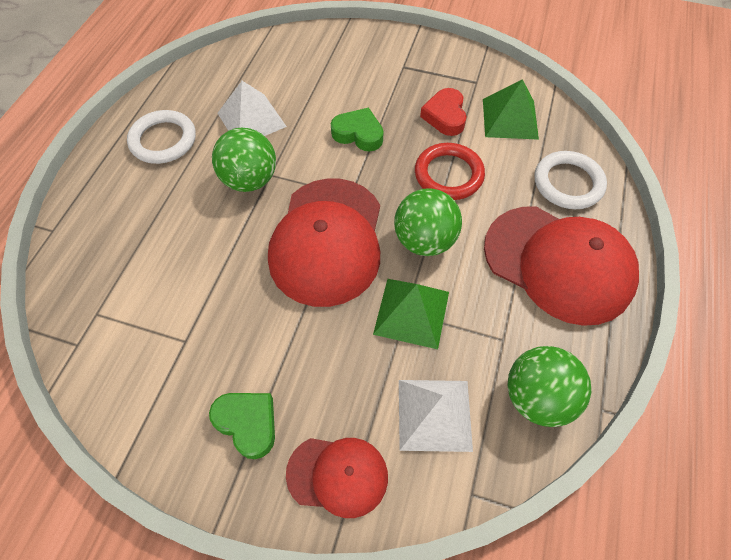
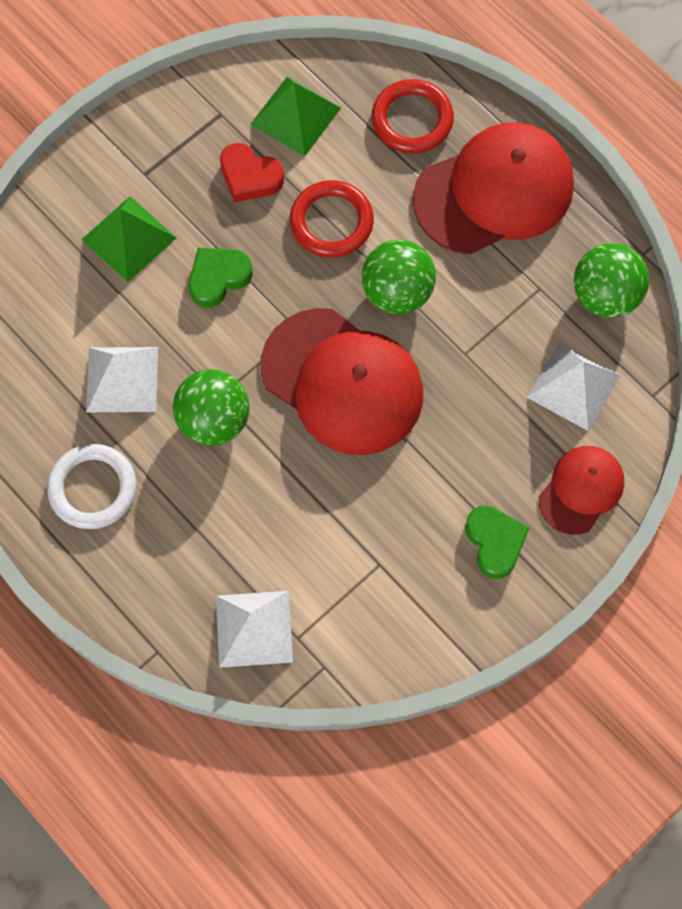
camera: 60 degrees left, 10 degrees up
(93, 281) = (254, 628): none -> white pyramid
(247, 423) = (495, 542): green heart -> green heart turned 90 degrees clockwise
(411, 312) = (468, 349): green pyramid -> green pyramid (128, 238)
(568, 183) = (412, 120): white ring -> red ring

